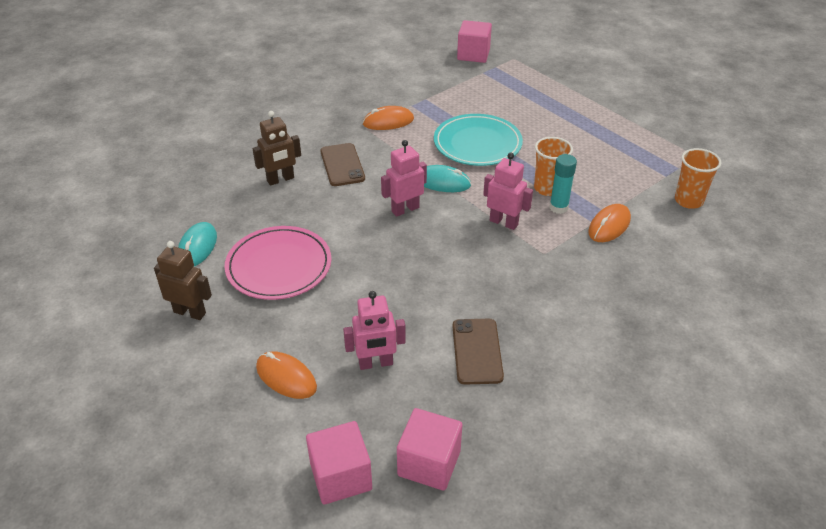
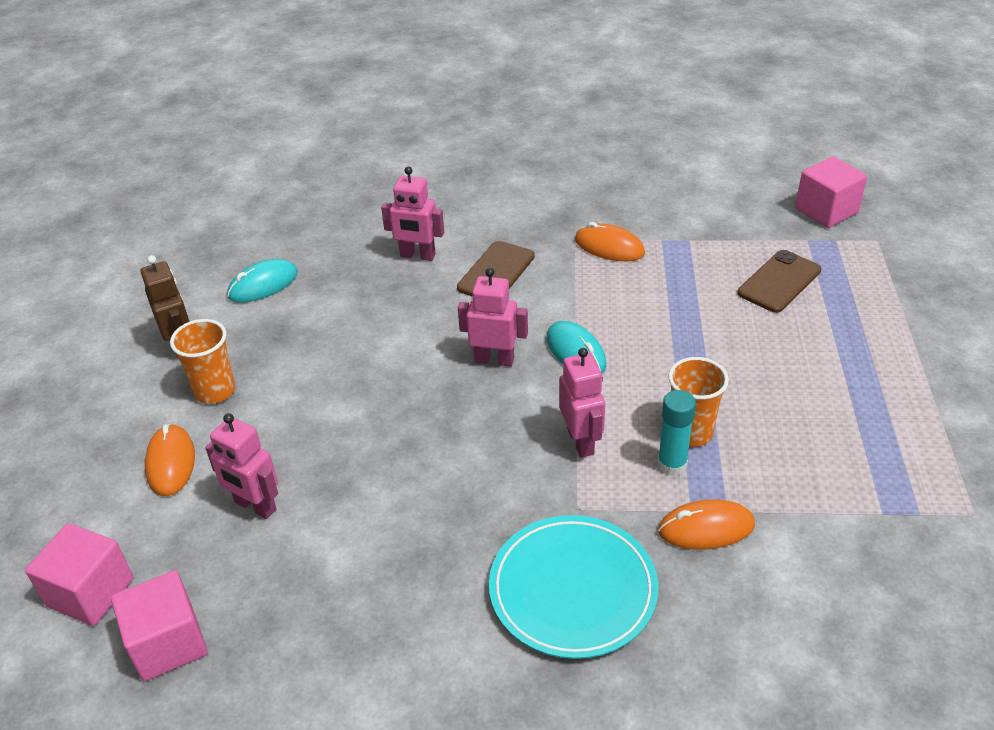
camera: 45 degrees right, 0 degrees up
(279, 266) = (302, 347): pink plate -> none
(280, 179) = (417, 256): brown robot -> pink robot
(477, 144) = (678, 328): turquoise plate -> turquoise plate (573, 590)
(477, 351) = (358, 566): brown phone -> brown phone (779, 282)
(688, 201) = (869, 567): orange cup -> orange cup (215, 391)

